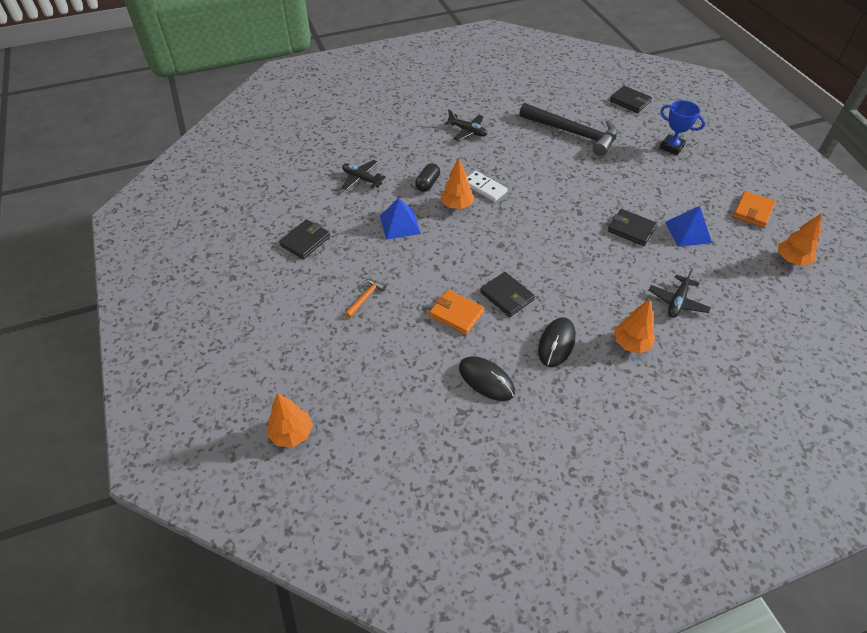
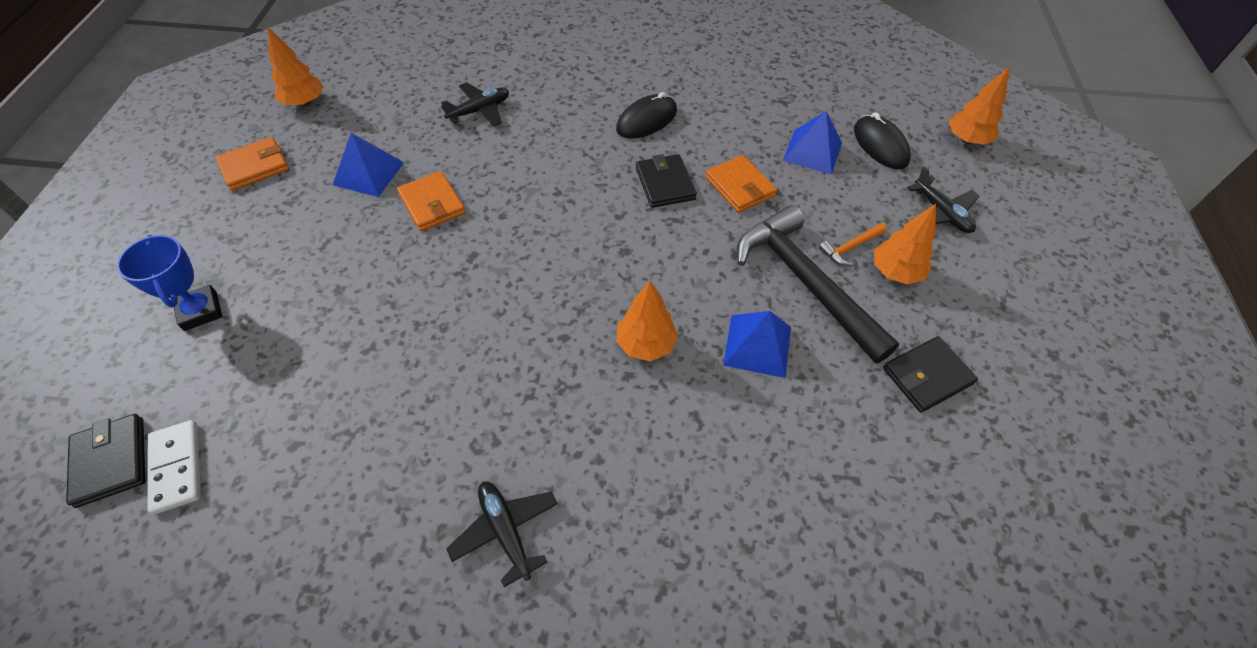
camera: 155 degrees left, 5 degrees up
(361, 179) = (791, 483): black plane -> black plane (941, 213)
(417, 366) = (812, 151): none -> blue pyramid
(427, 184) = (670, 413): black capsule -> none
(484, 188) = (577, 361): white domino -> white domino (177, 467)
(486, 380) = (744, 116): black mouse -> black mouse (880, 145)
(573, 133) = (314, 422): black hammer -> black hammer (805, 282)
(631, 229) = (432, 204): black wallet -> orange wallet
(631, 344) = (570, 95): orange tree -> orange tree (895, 272)

